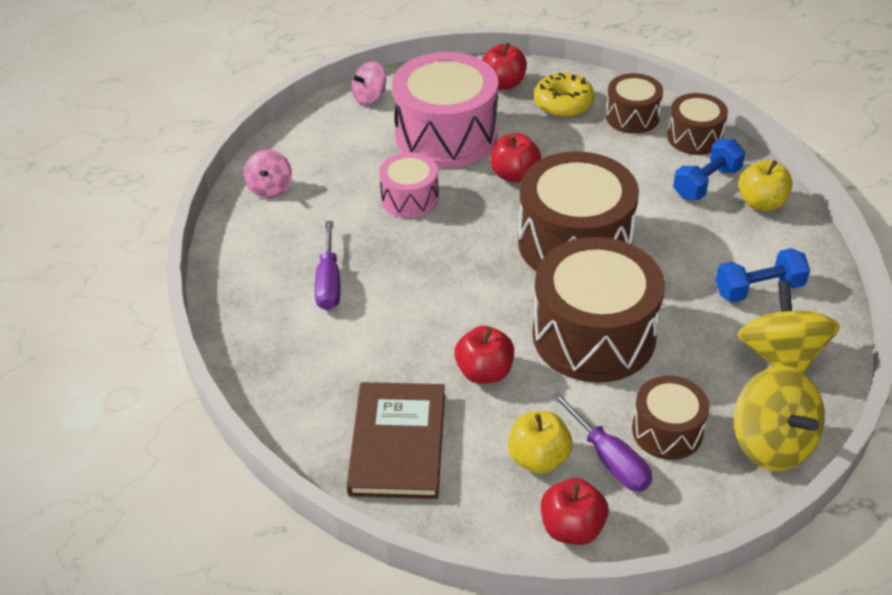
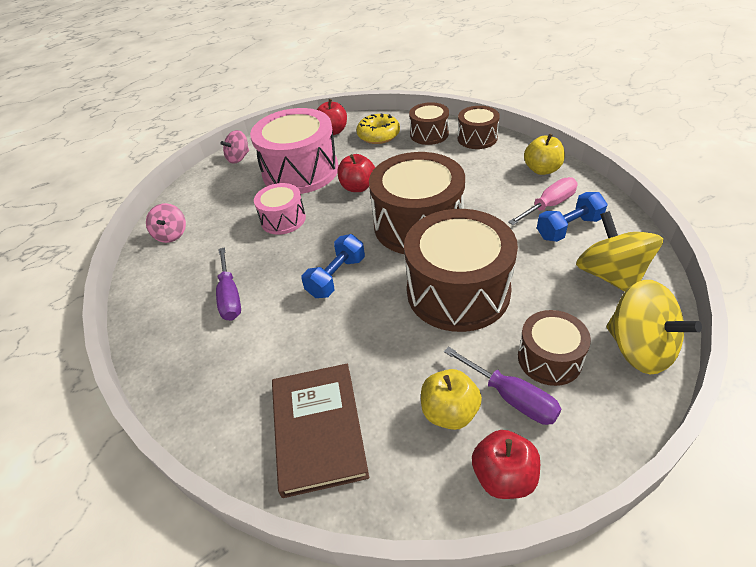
camera: 10 degrees left, 0 degrees up
(484, 372) = (378, 343): red apple -> none
(706, 183) = (498, 165): blue dumbbell -> blue dumbbell (336, 277)
(748, 254) = (549, 205): none -> pink screwdriver

